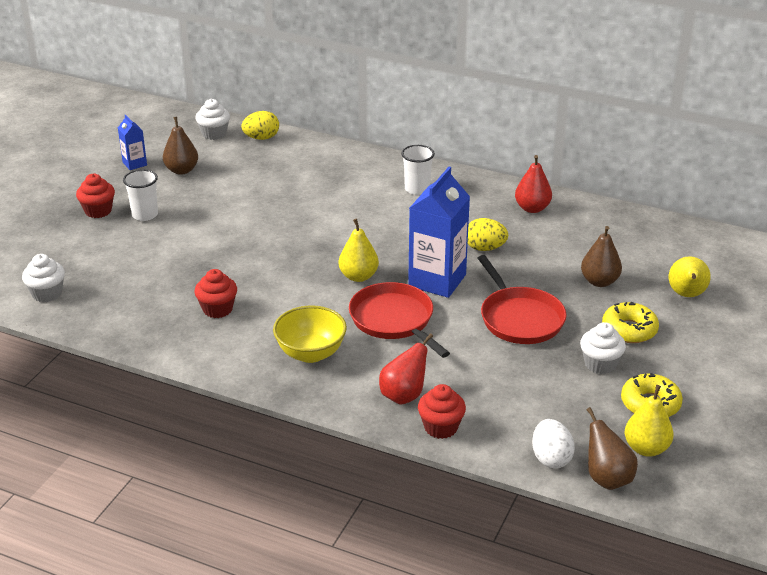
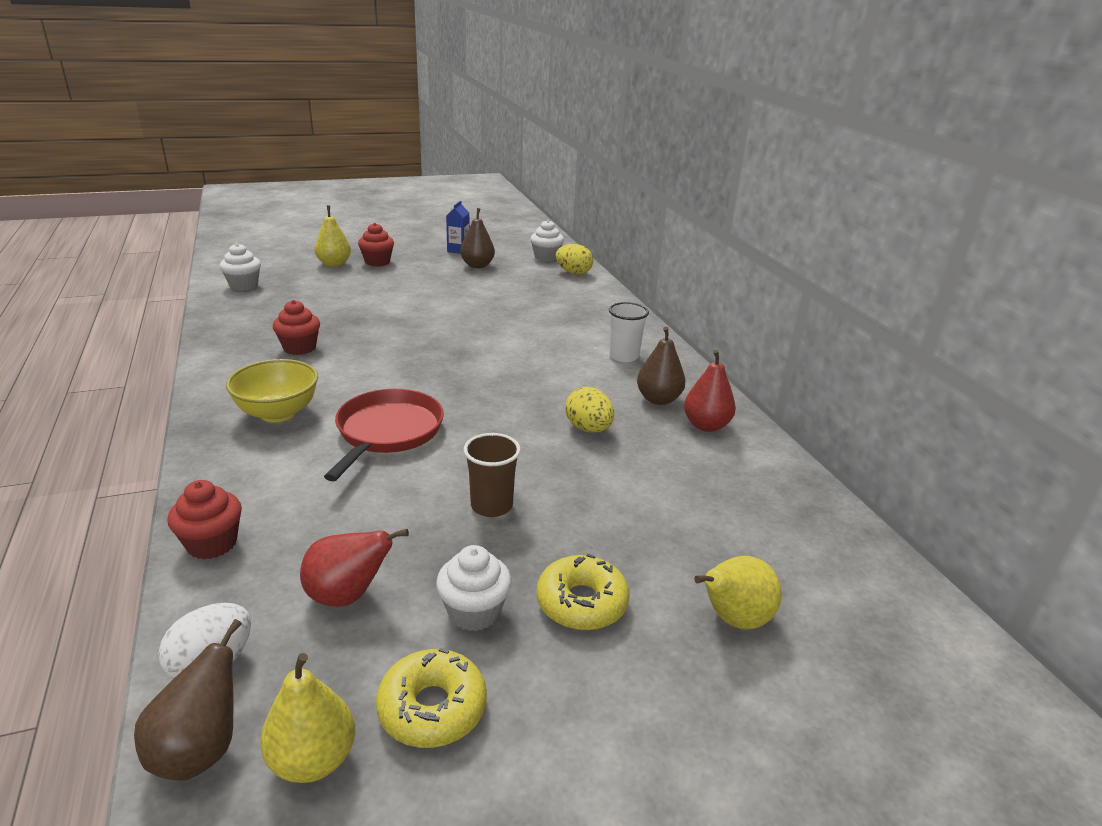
camera: 45 degrees right, 5 degrees down
(145, 215) = (396, 276): white cup -> none
(358, 276) = (437, 386): yellow pear -> yellow pear (334, 264)
(404, 395) = (254, 493): red pear -> red pear (347, 595)
(437, 280) = (490, 427): blue carton -> none
(520, 318) = (491, 506): red pan -> brown cup
(599, 281) = (647, 530): brown pear -> brown pear (658, 399)

